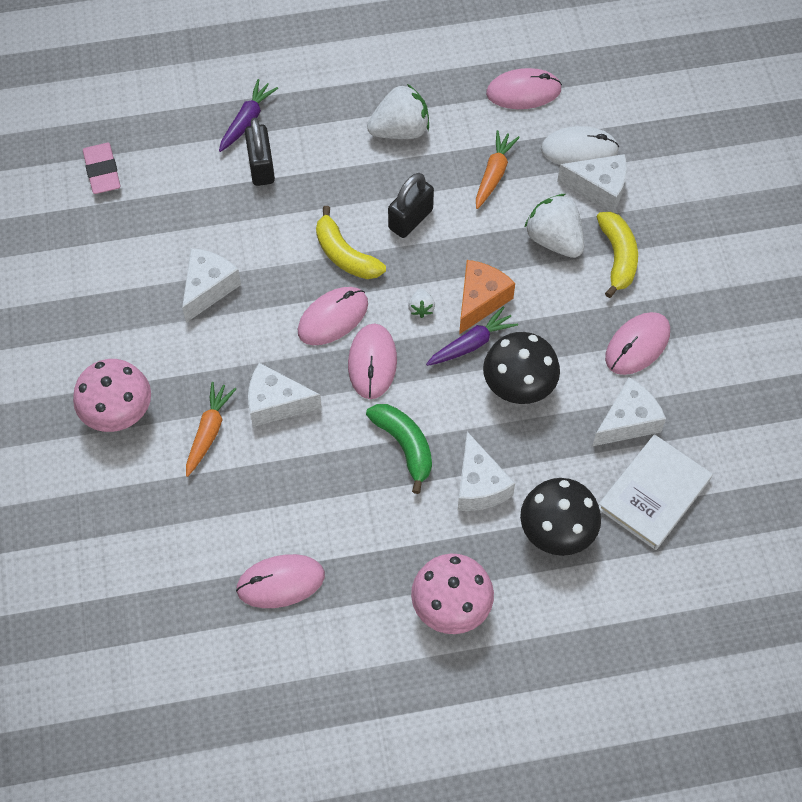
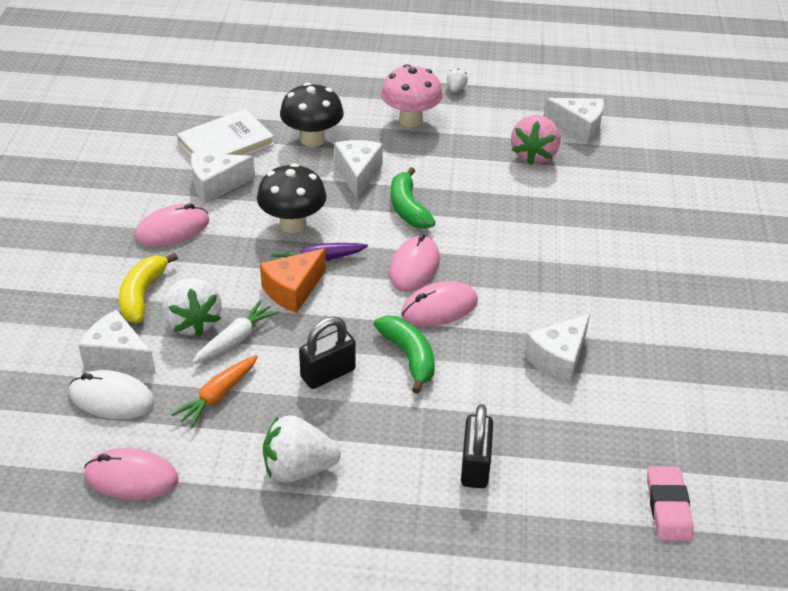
camera: 165 degrees left, 20 degrees down
(119, 414) = (657, 280): pink mushroom -> none
(209, 431) = (576, 251): orange carrot -> none
(247, 121) = (479, 526): purple carrot -> none
(276, 403) = (511, 257): white cheese -> white cheese (578, 128)
(280, 582) = (534, 155): pink mouse -> pink strawberry
(345, 255) = (409, 356): yellow banana -> green banana
(421, 308) = (352, 296): white strawberry -> white strawberry (456, 89)
(507, 232) = (236, 339): none -> white carrot

